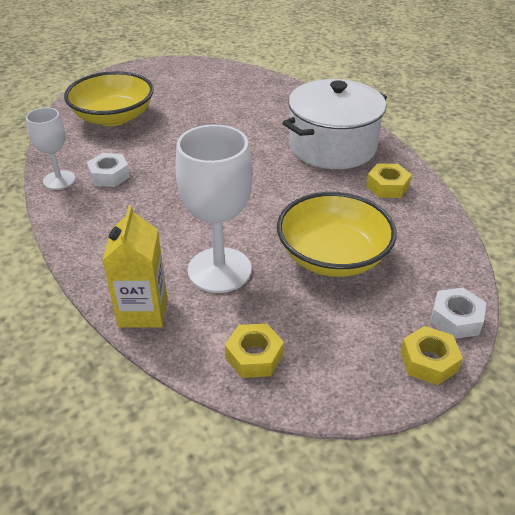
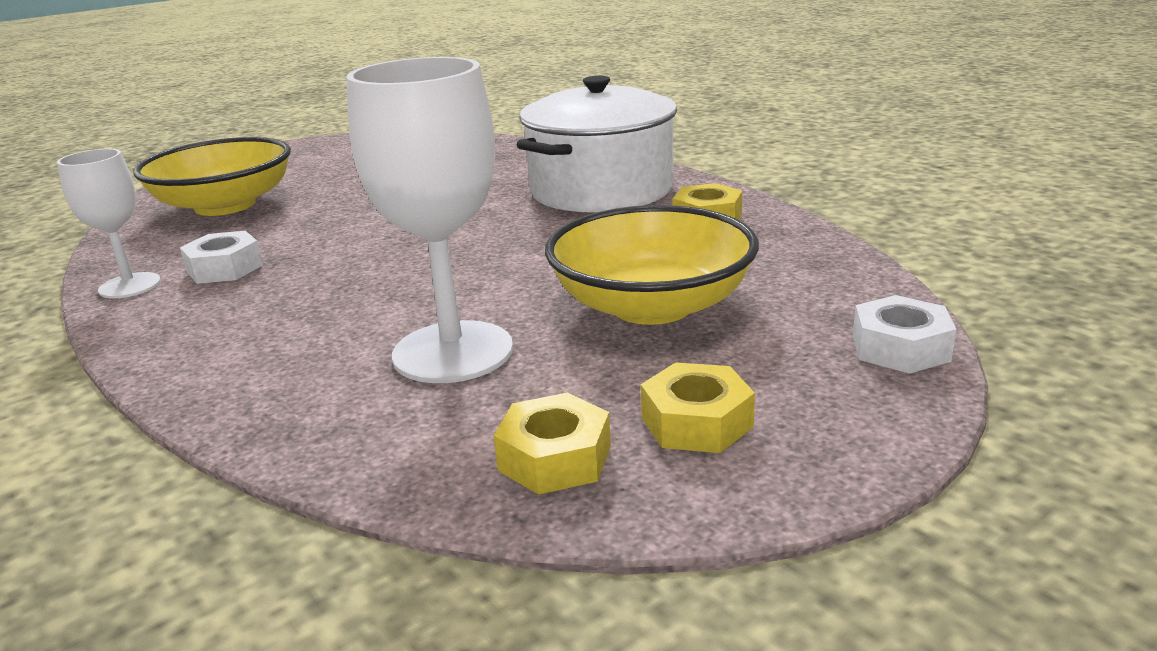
camera: 10 degrees left, 15 degrees down
(143, 311) = (314, 430): yellow carton -> none
(428, 361) = (885, 409): yellow nut -> yellow nut (696, 422)

